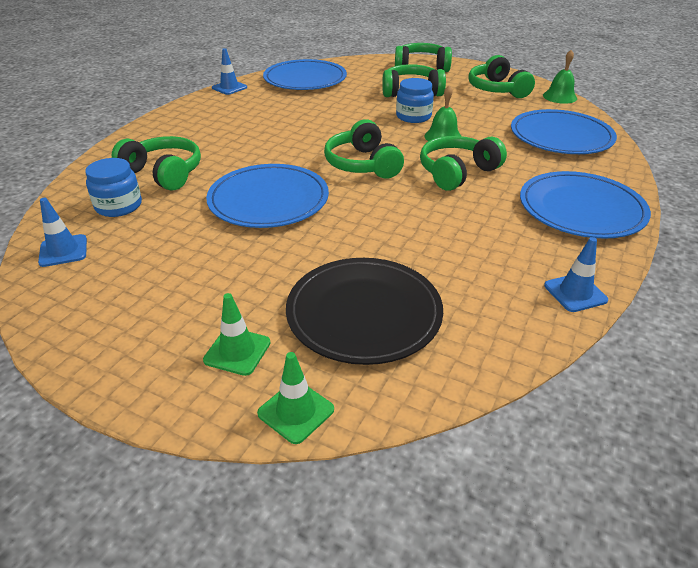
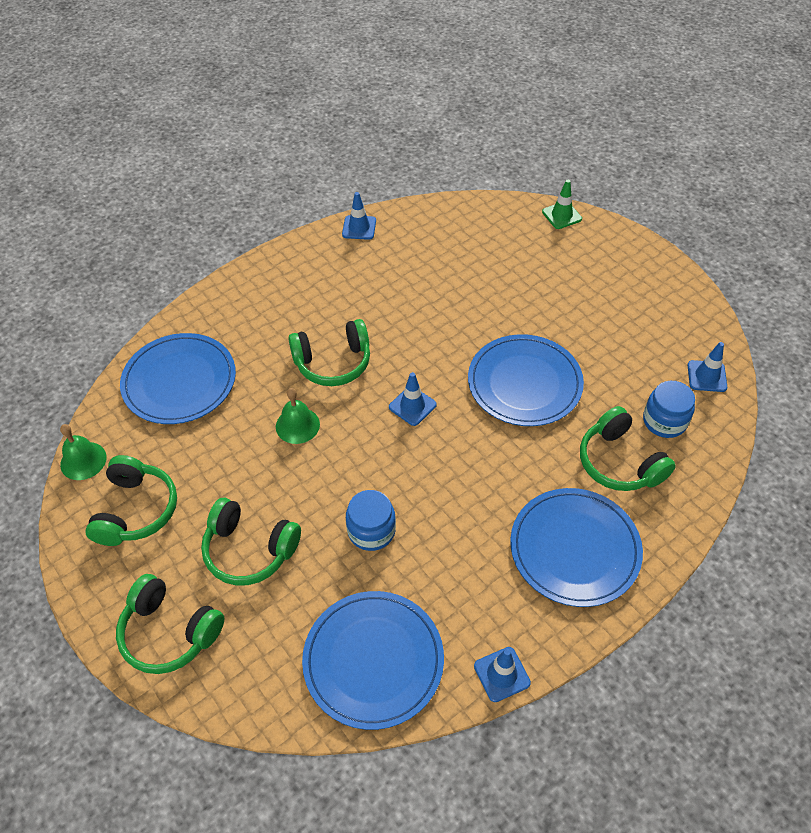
camera: 155 degrees left, 15 degrees up
(237, 351) = (584, 254): green traffic cone -> none
(363, 164) = (412, 406): green headphones -> blue traffic cone
(364, 313) = (499, 255): black plate -> none
(413, 116) = (296, 480): blue jar -> blue jar (371, 530)
(581, 209) = (276, 286): blue plate -> blue plate (574, 549)

